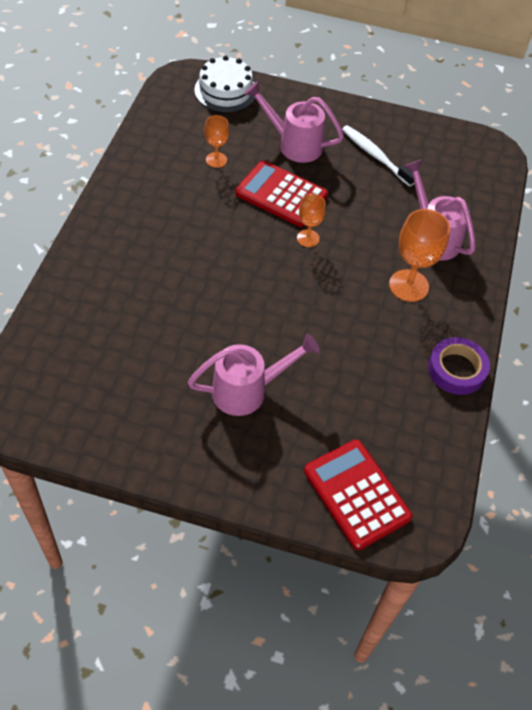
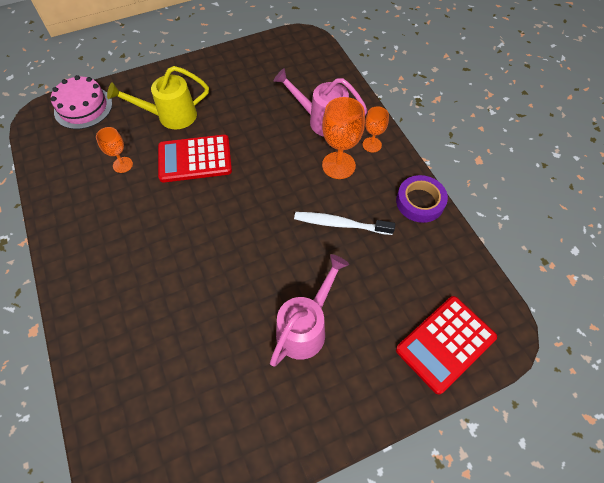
camera: 35 degrees left, 5 degrees up
(225, 91) = (83, 107): white cake -> pink cake
(294, 144) = (171, 116): pink watering can -> yellow watering can
(308, 238) = (243, 179): orange goblet -> orange goblet (372, 145)
(356, 494) = (445, 344): red calculator -> red calculator turned 60 degrees counterclockwise
(375, 156) = (235, 89): white toothbrush -> white toothbrush (341, 224)

